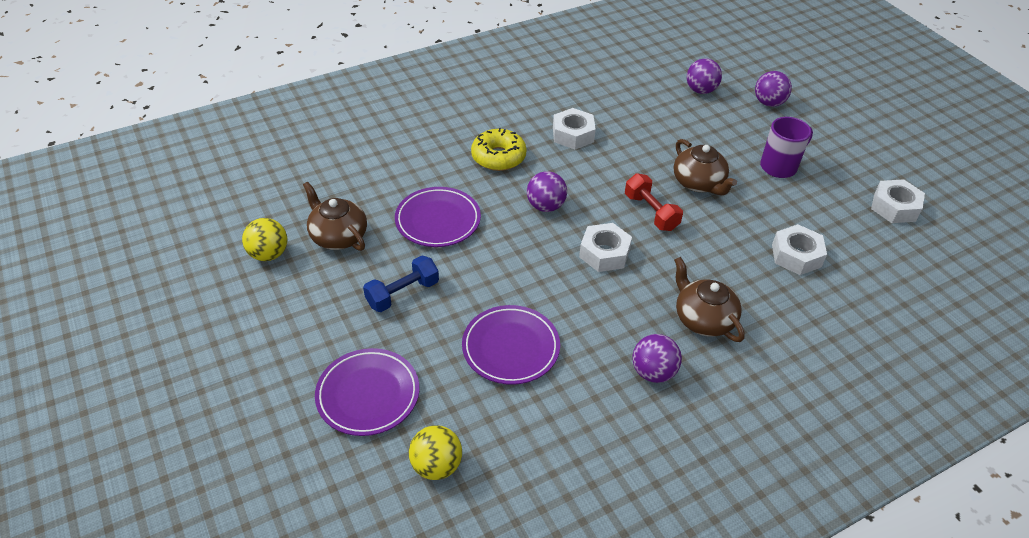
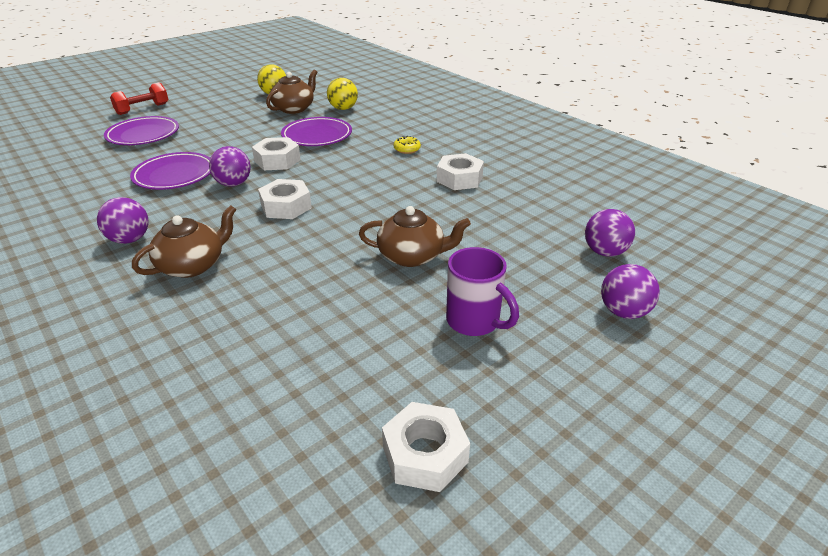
camera: 80 degrees right, 10 degrees down
(402, 293) = (236, 134): blue dumbbell -> none
(436, 465) = (73, 161): yellow ball -> yellow ball (343, 108)
(498, 157) = (407, 149): yellow donut -> yellow donut, size x0.53
(545, 206) = (346, 175): purple ball -> purple ball (233, 184)
(651, 212) = (351, 228): red dumbbell -> red dumbbell (143, 109)
(698, 183) = (412, 256): brown teapot -> brown teapot turned 135 degrees counterclockwise
(796, 255) = (294, 334): white nut -> white nut (277, 160)

